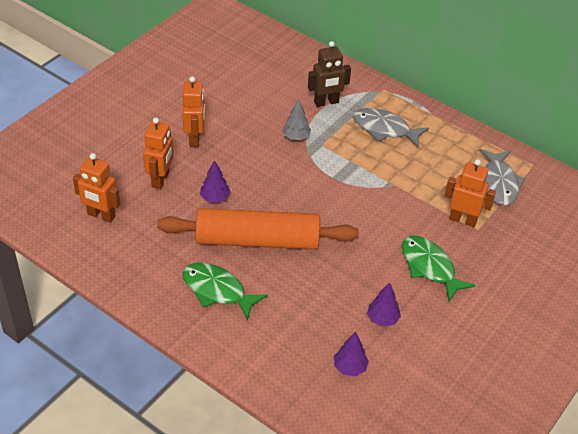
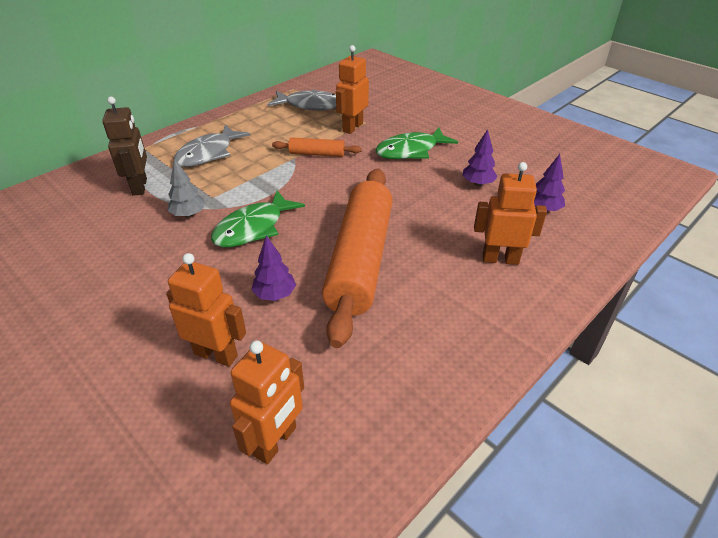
camera: 80 degrees left, 5 degrees down
(195, 138) = (141, 309): orange robot -> orange robot (500, 259)
(217, 290) = (444, 302): green fish -> green fish (253, 228)
(404, 199) = (317, 154): none -> orange rolling pin

